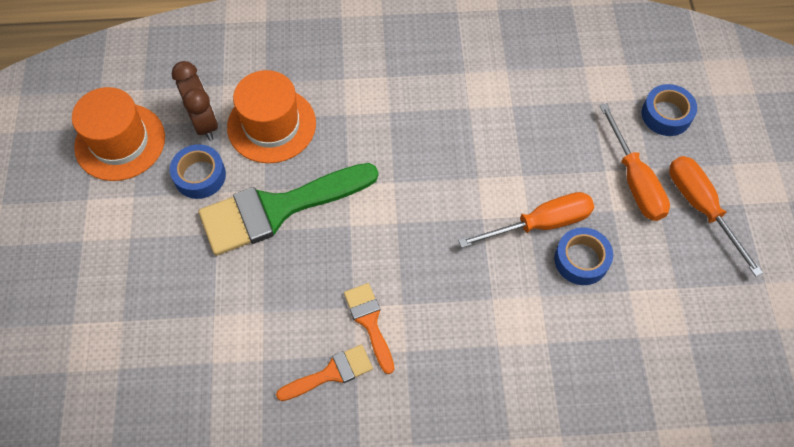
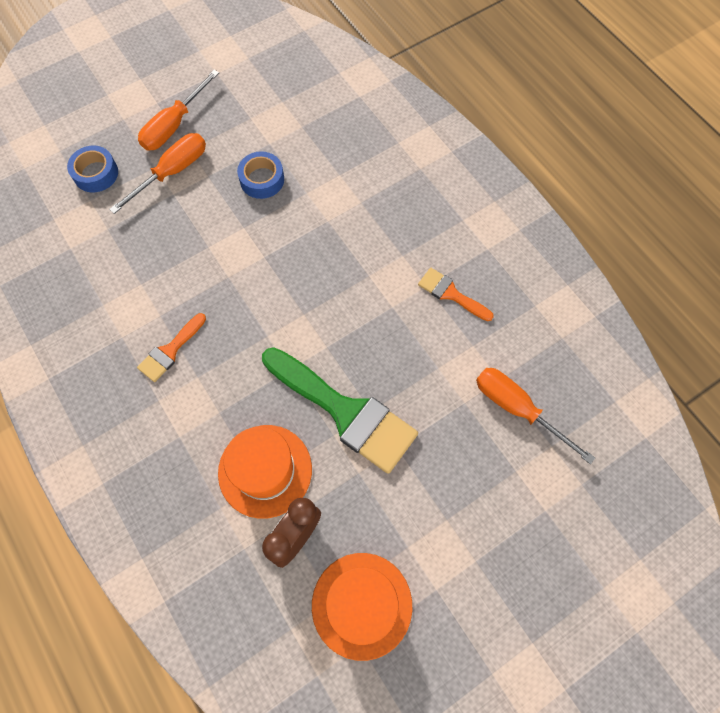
camera: 120 degrees left, 5 degrees up
(200, 176) = (353, 500): blue tape -> none
(369, 322) = (397, 289): orange brush -> orange brush (170, 350)
(540, 224) = (246, 217): orange screwdriver -> orange screwdriver (517, 409)

